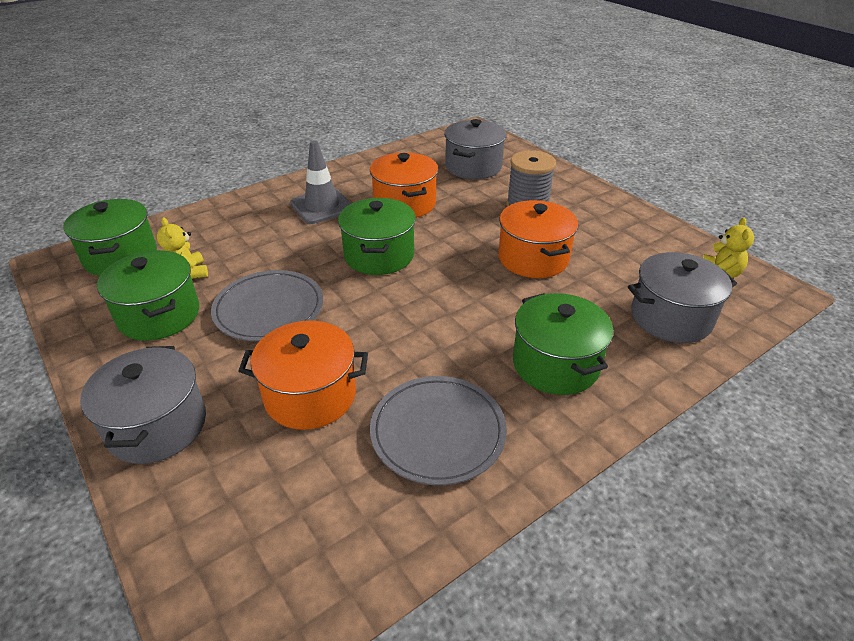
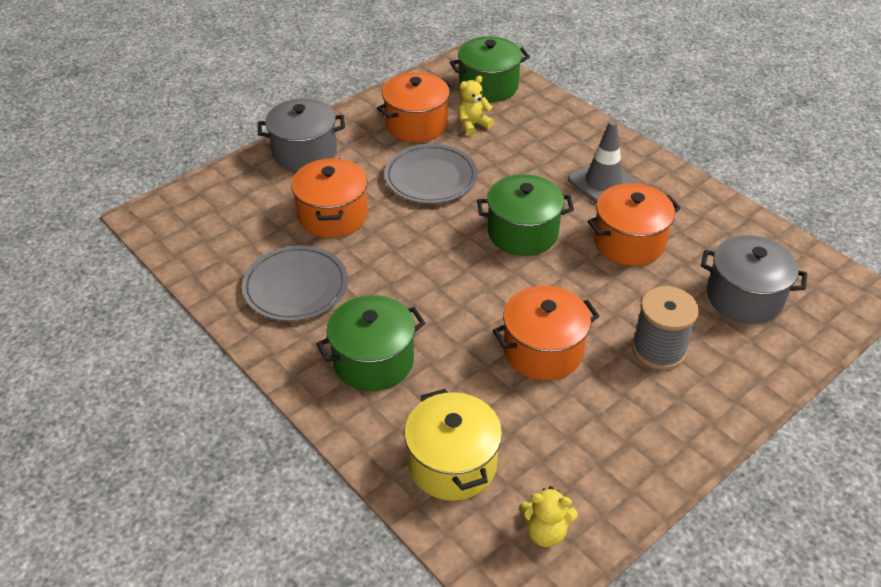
camera: 85 degrees right, 5 degrees up
(159, 315) = (416, 124): green pot -> orange pot
(671, 317) = (452, 464): grey pot -> yellow pot

